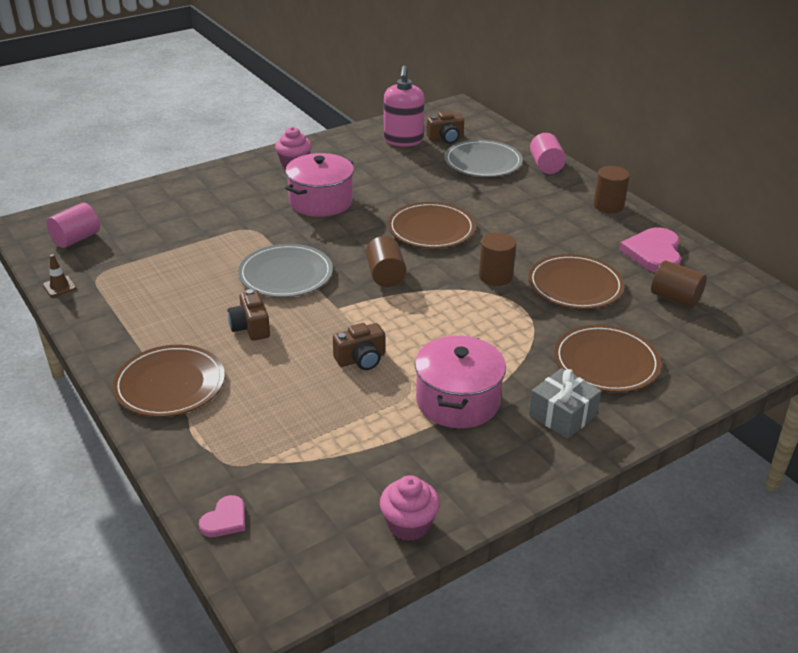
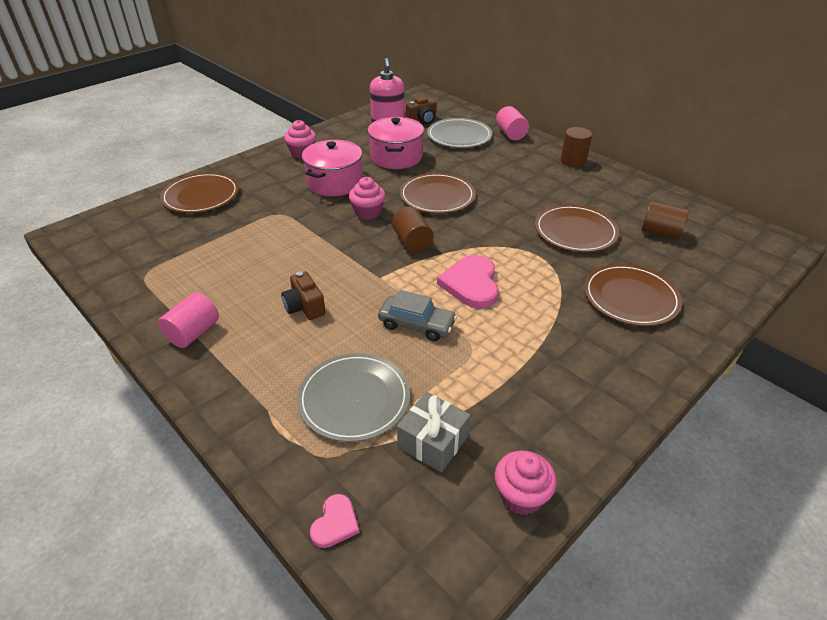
camera: 10 degrees left, 5 degrees up
(59, 287) = (109, 290): brown traffic cone -> none
(76, 239) = (117, 241): pink cylinder -> pink cylinder (193, 333)
(170, 384) = (241, 377): brown plate -> brown plate (201, 196)
(286, 274) = (323, 252): grey plate -> grey plate (354, 399)
(347, 238) = (368, 212): none -> pink cupcake
(361, 359) = (416, 325): brown camera -> grey car
(458, 401) = (518, 354): pink pot -> pink pot (396, 157)
(495, 276) = (506, 231): brown cylinder -> none
(562, 415) = (615, 354): grey gift -> grey gift (433, 441)
(654, 253) = (626, 196): pink heart -> pink heart (471, 284)

